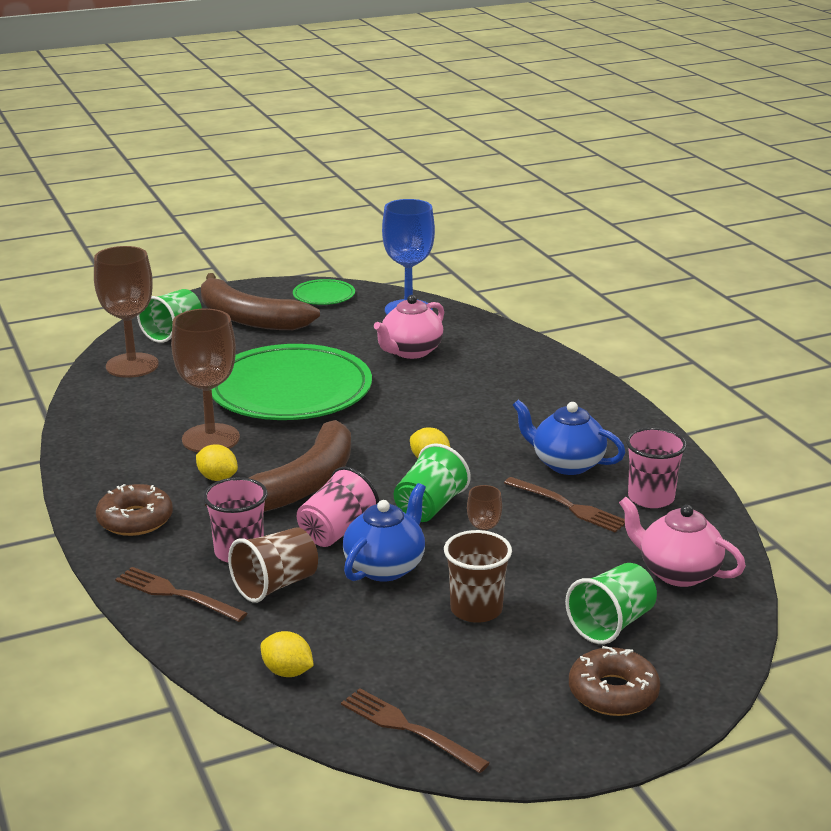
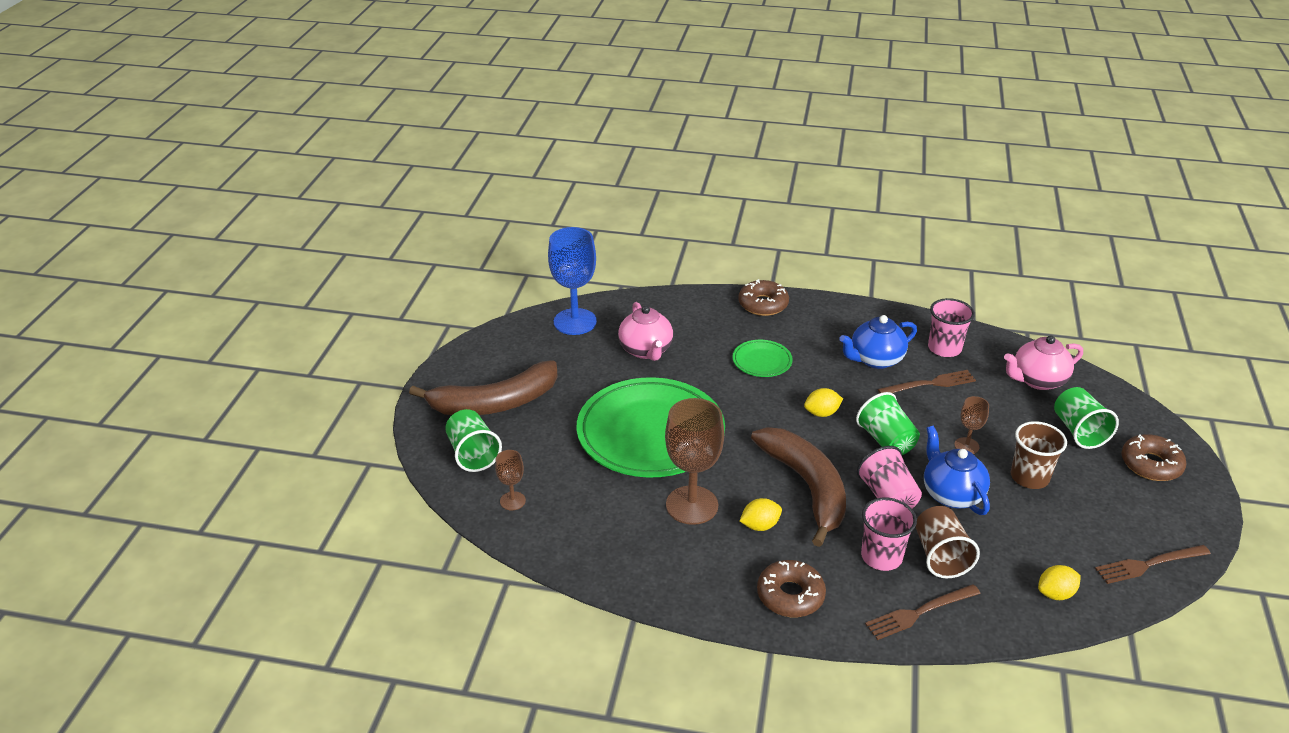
camera: 55 degrees left, 10 degrees up
(132, 365) = (512, 501): brown goblet -> brown goblet, size x0.49
(324, 296) = (499, 349): green plate -> green plate (762, 361)
(573, 380) = (763, 304): none -> brown donut

